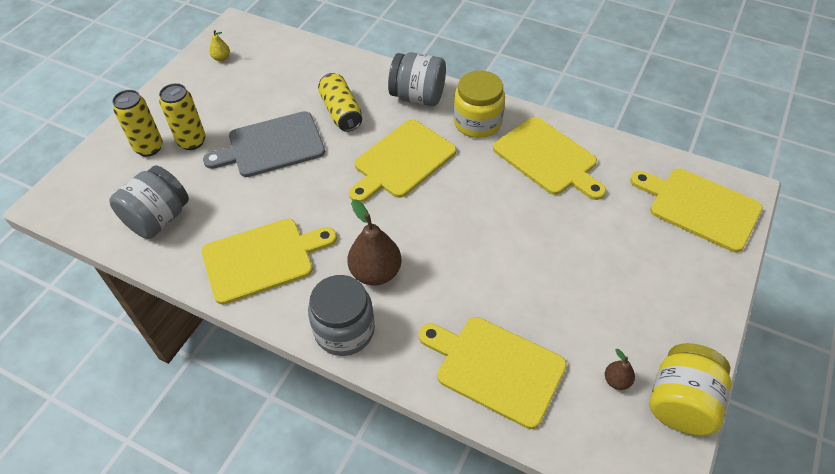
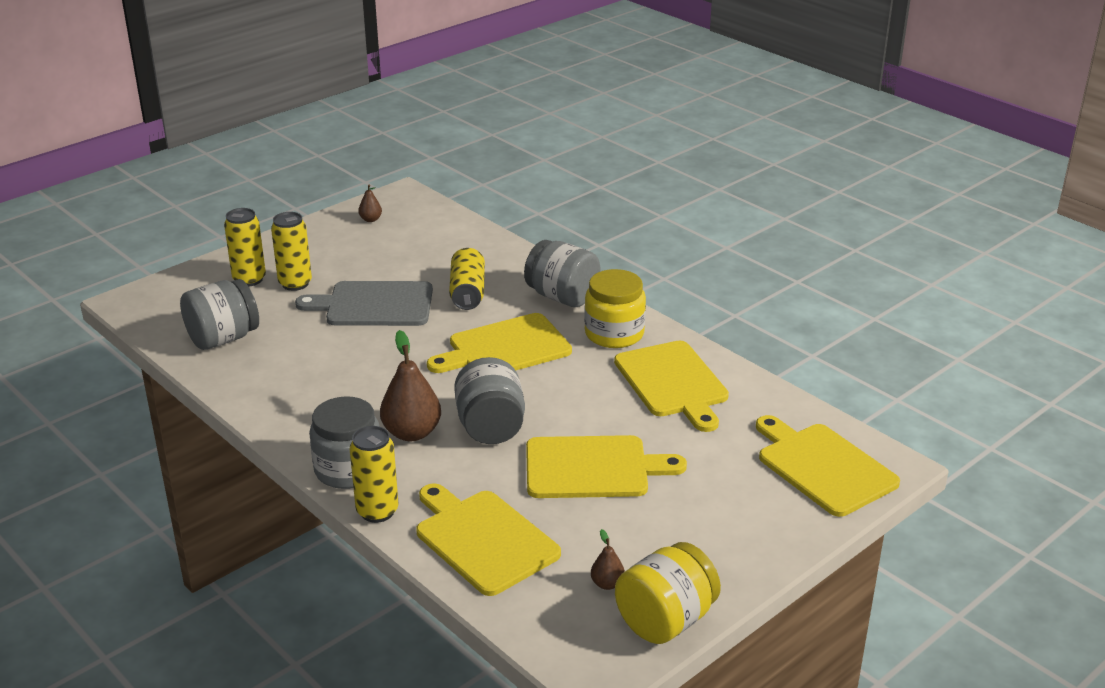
camera: 20 degrees right, 20 degrees down
(221, 58) = (370, 219): yellow pear -> brown pear
(262, 259) = (304, 394): yellow cutting board -> yellow cutting board (593, 468)
(393, 368) = (377, 511): none -> yellow can
(436, 246) = (490, 427): none -> grey jar

